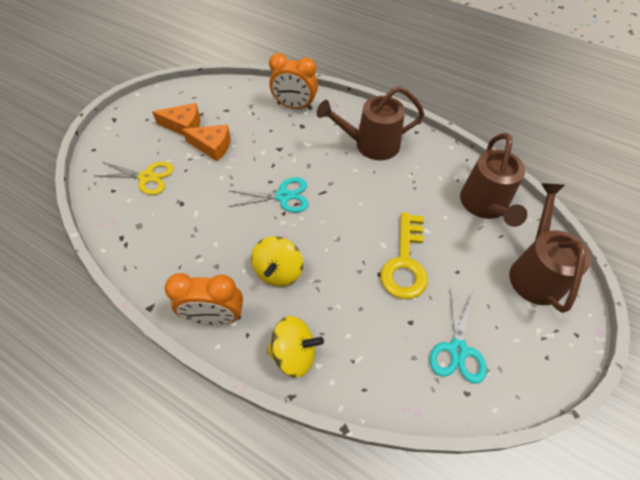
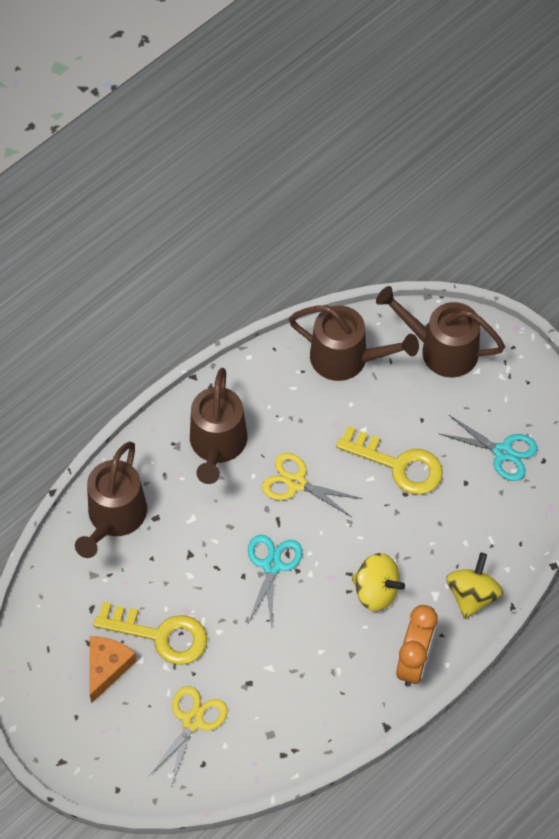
camera: 75 degrees left, 5 degrees up
(212, 146) = (160, 635): orange cheese -> yellow key
(294, 106) = (114, 518): orange clock -> brown watering can
(359, 196) = (296, 483): none -> yellow scissors

